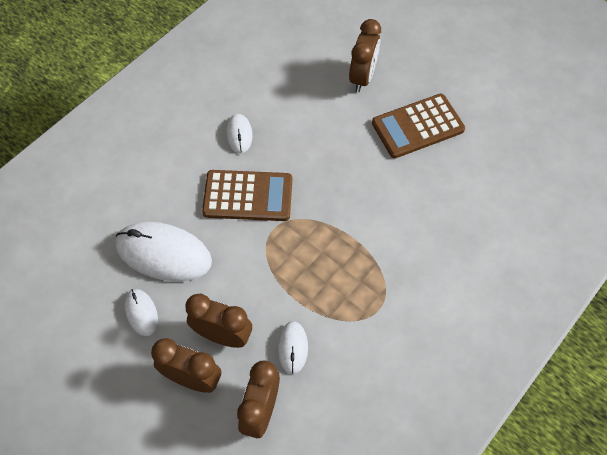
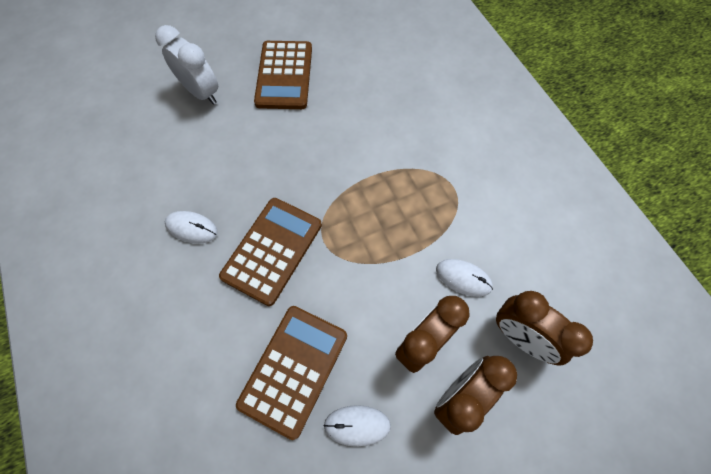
camera: 65 degrees left, 5 degrees up
(163, 253) = (294, 369): white mouse -> brown calculator
(362, 77) = (202, 93): brown clock -> white clock

